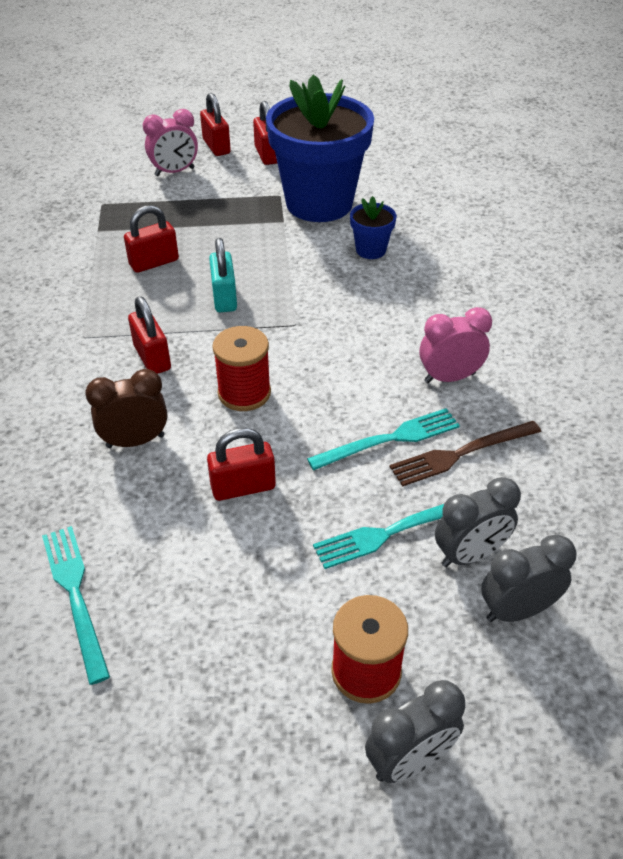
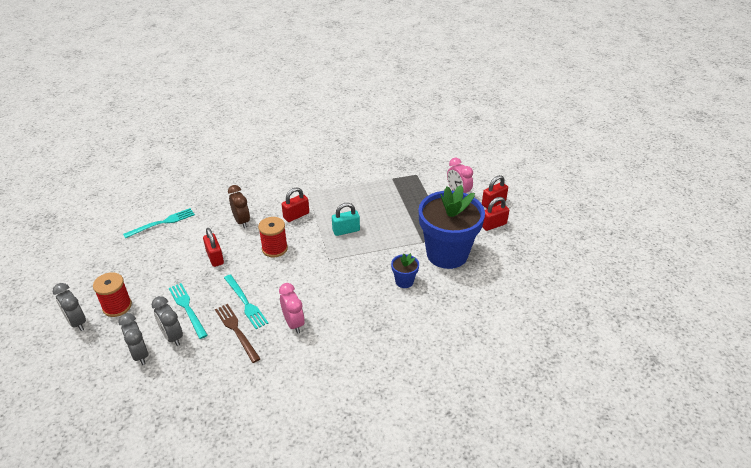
camera: 80 degrees right, 5 degrees down
(154, 262) = (370, 202): red padlock -> none

